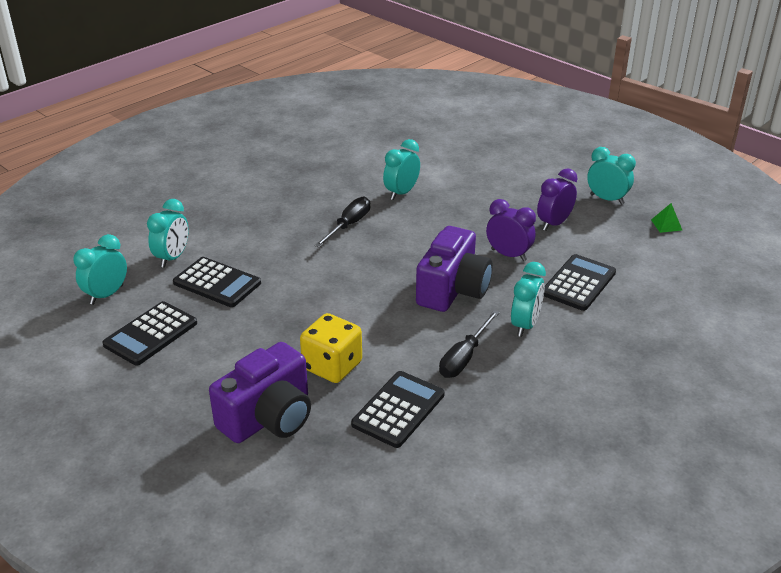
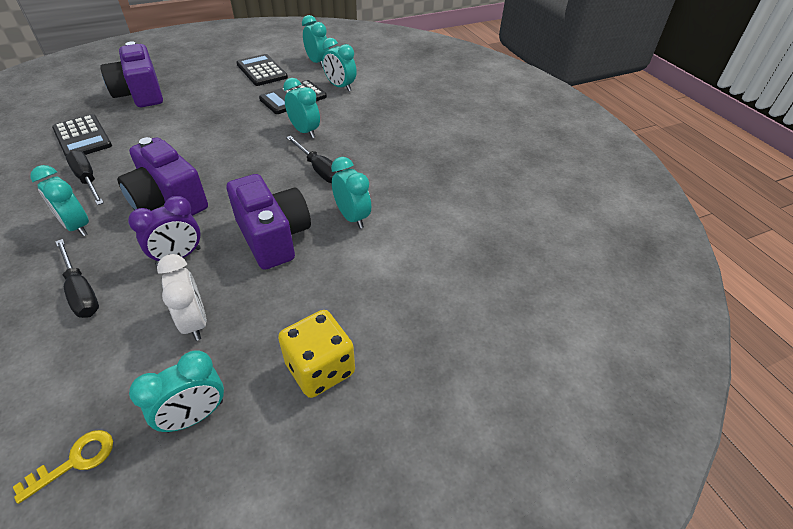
camera: 110 degrees right, 10 degrees up
(287, 252) = (305, 131): none -> turquoise clock
(332, 366) = (154, 123): yellow dice -> yellow dice (320, 369)
(451, 220) = (273, 237): none -> purple camera
(554, 224) = (195, 322): purple clock -> white clock
(578, 283) = (81, 291): black calculator -> black screwdriver
(666, 225) = (75, 461): green pyramid -> yellow key

